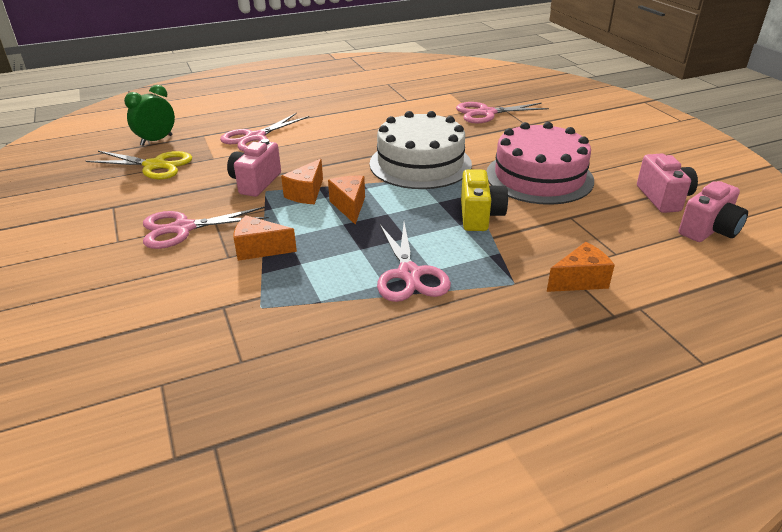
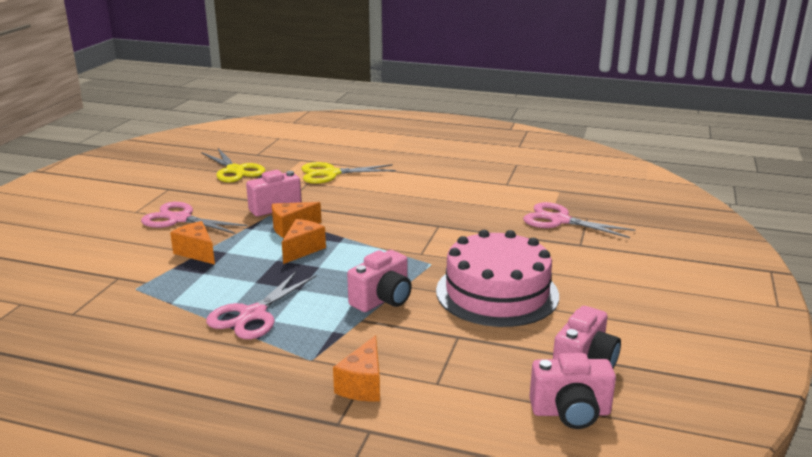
camera: 40 degrees right, 10 degrees down
(156, 140) = (265, 153): green clock -> none
(255, 137) = (330, 173): pink scissors -> yellow scissors
(420, 164) = (415, 240): white cake -> none
(480, 216) = (382, 300): yellow camera -> pink camera
(579, 281) = (363, 385): orange cheese -> orange cheese turned 90 degrees clockwise

